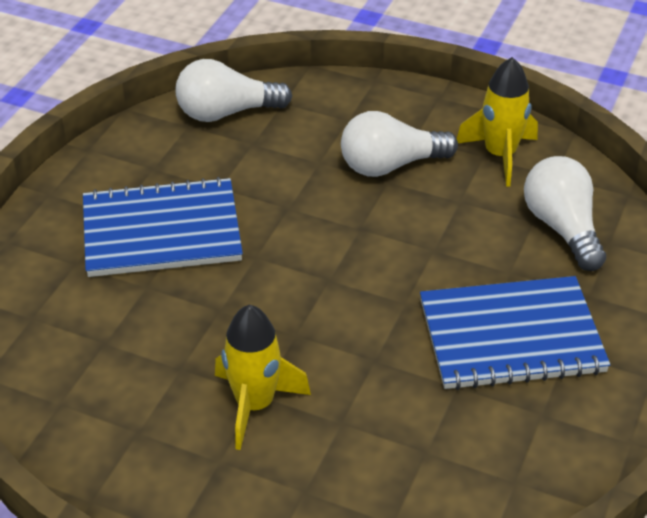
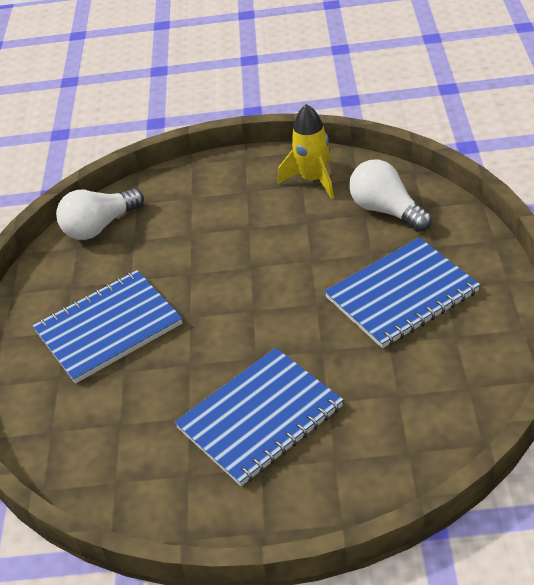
camera: 20 degrees left, 0 degrees up
(255, 405) = (260, 417): yellow rocket -> blue notebook
(390, 165) = (243, 216): white light bulb -> none

